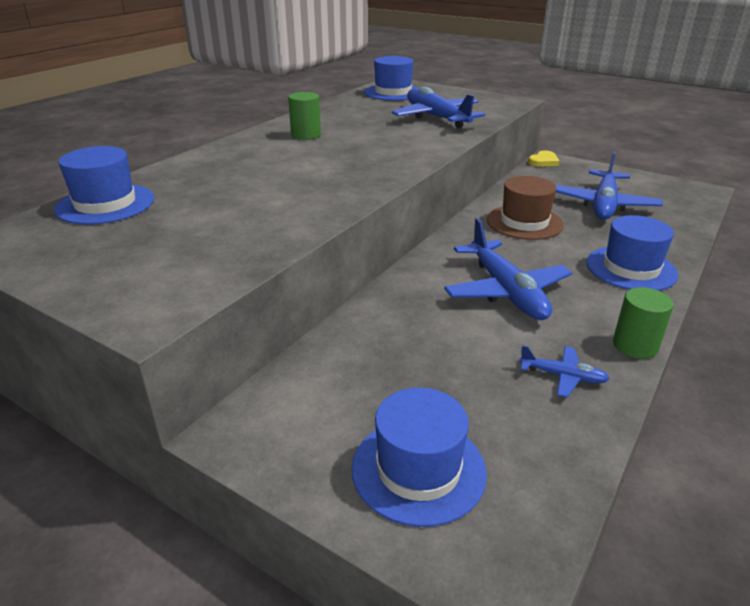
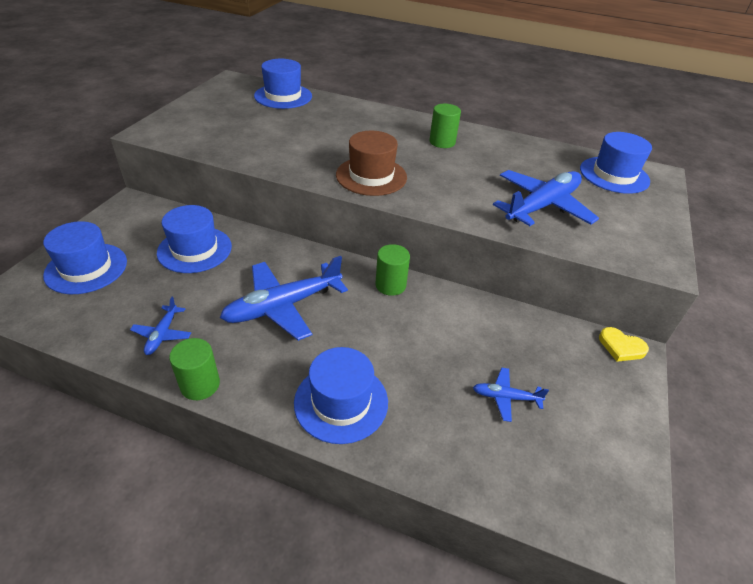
camera: 75 degrees right, 10 degrees up
(389, 355) = (194, 249): none -> blue hat
(472, 231) = (390, 285): none -> green cylinder
(524, 222) = (425, 322): brown hat -> brown hat (371, 176)
(604, 204) = (506, 397): blue plane -> blue plane, size x0.48

